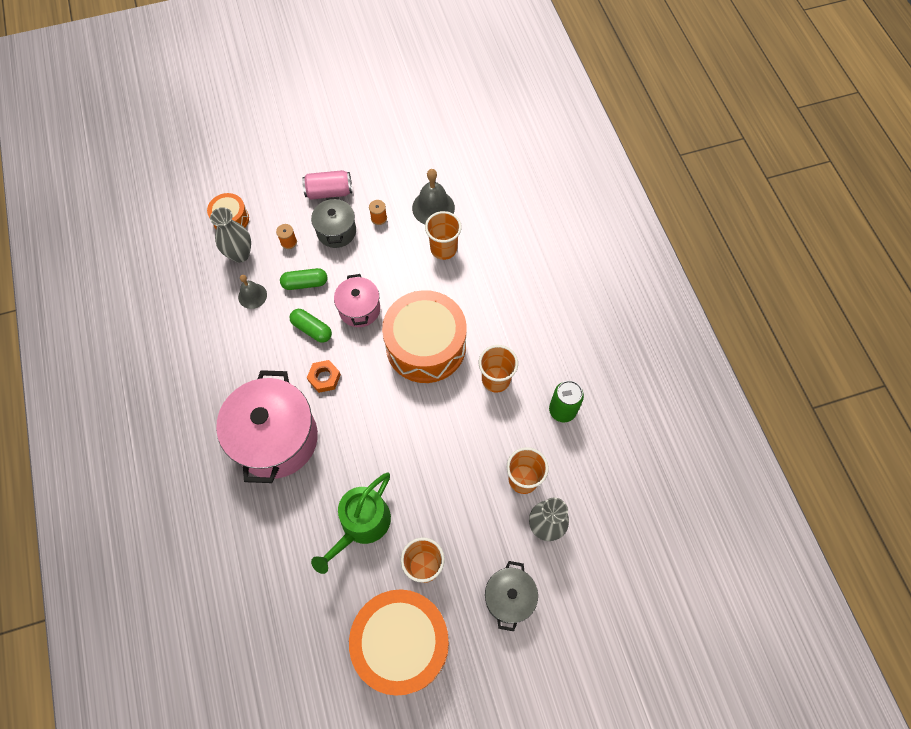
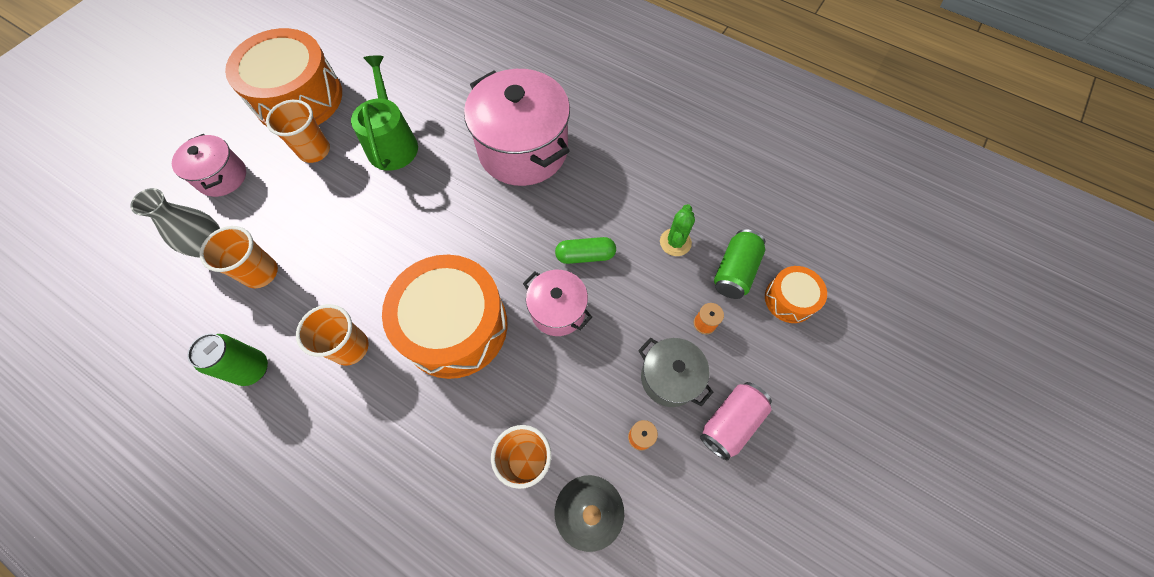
camera: 140 degrees right, 0 degrees up
(240, 254) = (735, 271): grey vase -> green can
(252, 296) = (675, 242): grey bell -> green cactus
(305, 283) = (639, 293): green capsule -> none
(324, 378) = (529, 223): orange nut -> none
(509, 598) = (222, 177): grey pot -> pink pot

